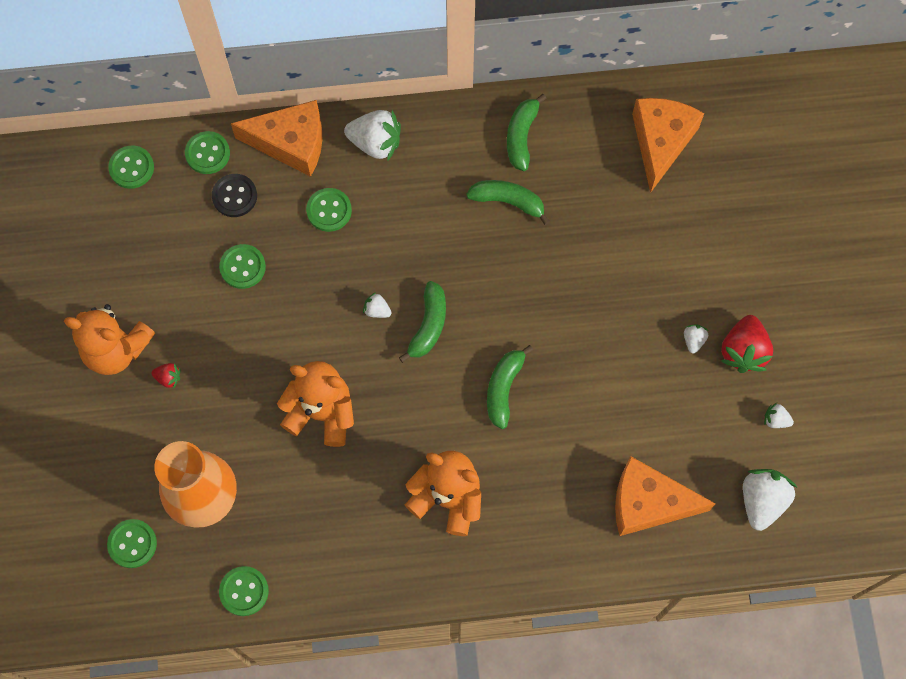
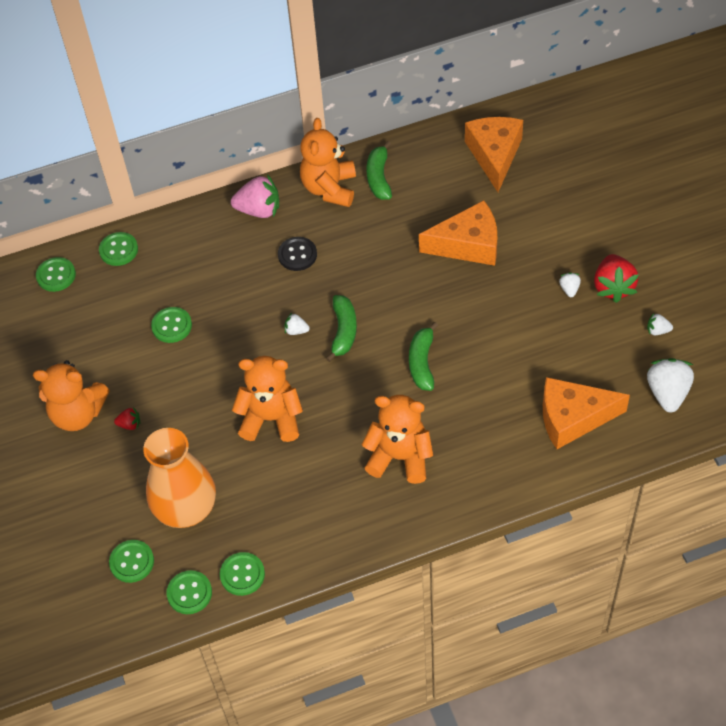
camera: 10 degrees left, 15 degrees down
(234, 196) = (150, 275): black button -> black button (297, 255)
(291, 143) = (188, 226): orange cheese -> orange cheese (468, 245)
(329, 210) = (234, 267): green button -> green button (189, 593)
(375, 143) = (259, 210): white strawberry -> pink strawberry
(462, 136) = (329, 188): none -> orange teddy bear
(508, 201) = (383, 226): green banana -> none

